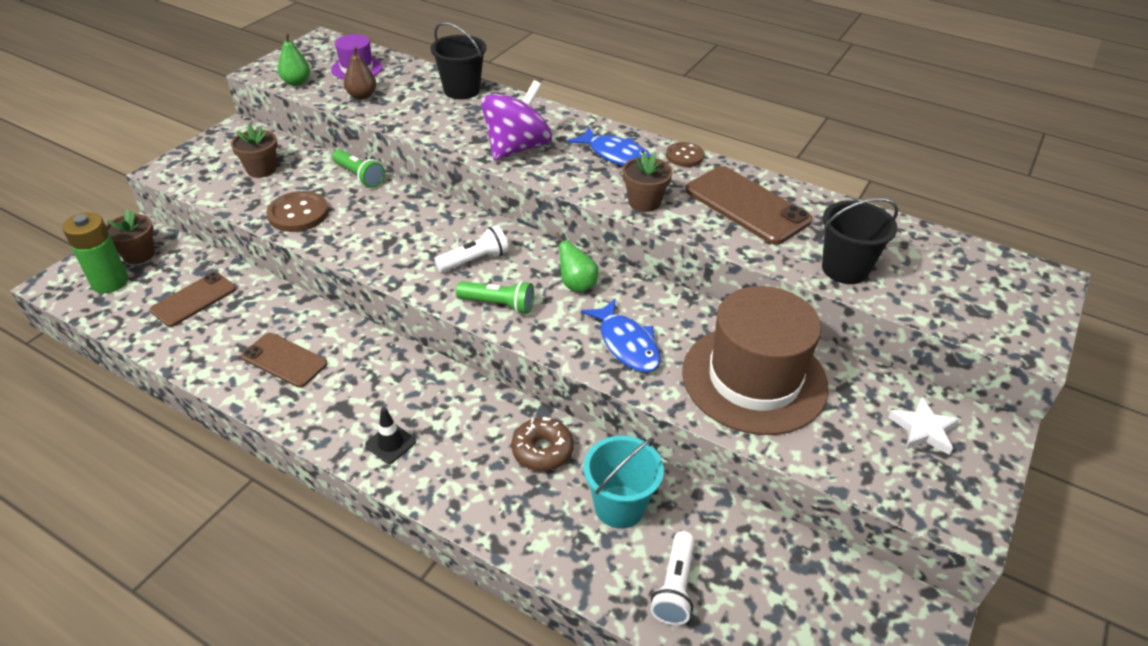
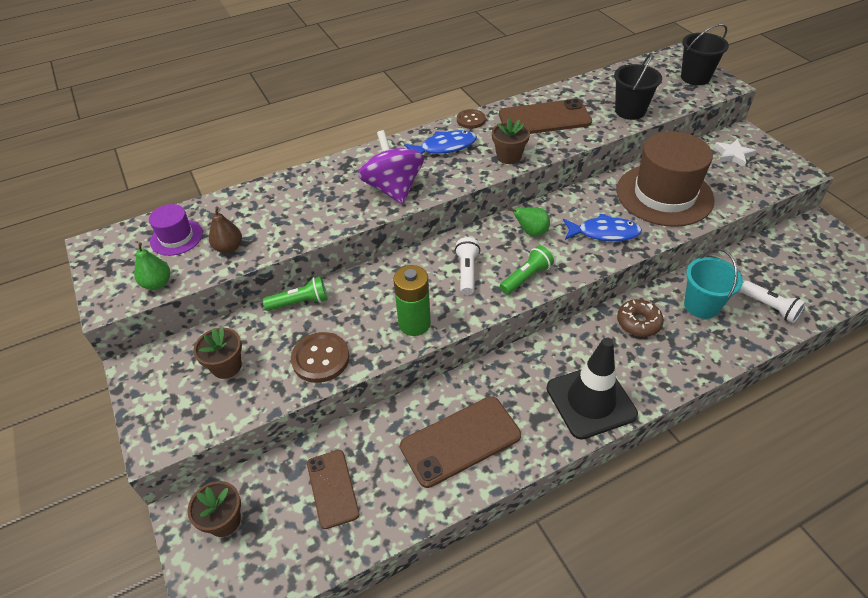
camera: 55 degrees left, 5 degrees up
(110, 282) = (249, 557): green battery -> green battery (414, 324)
(284, 360) = (460, 441): brown phone -> brown phone, size x1.54
(390, 443) = (591, 401): black traffic cone -> black traffic cone, size x2.33
(461, 90) = (281, 189): black bucket -> black bucket (695, 77)

